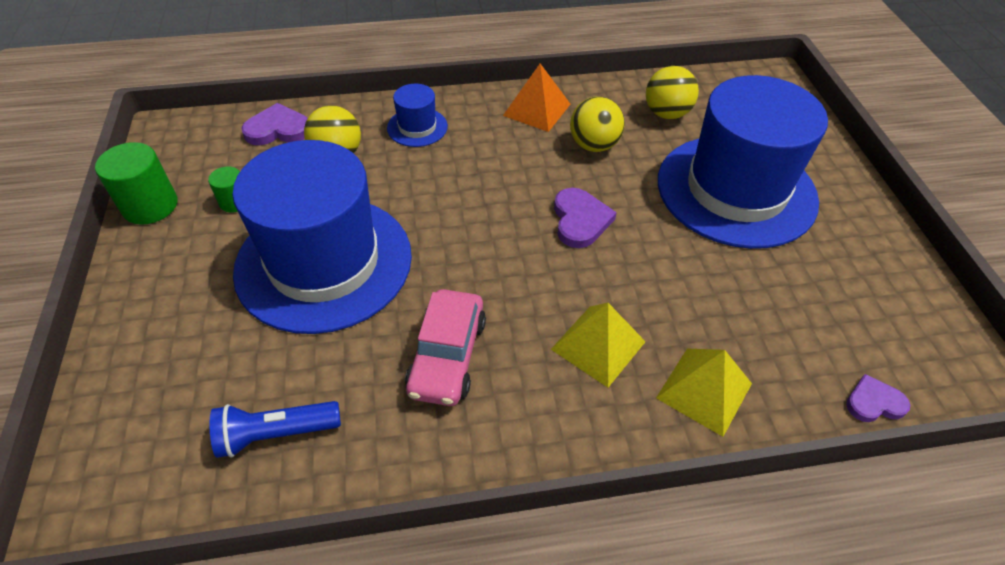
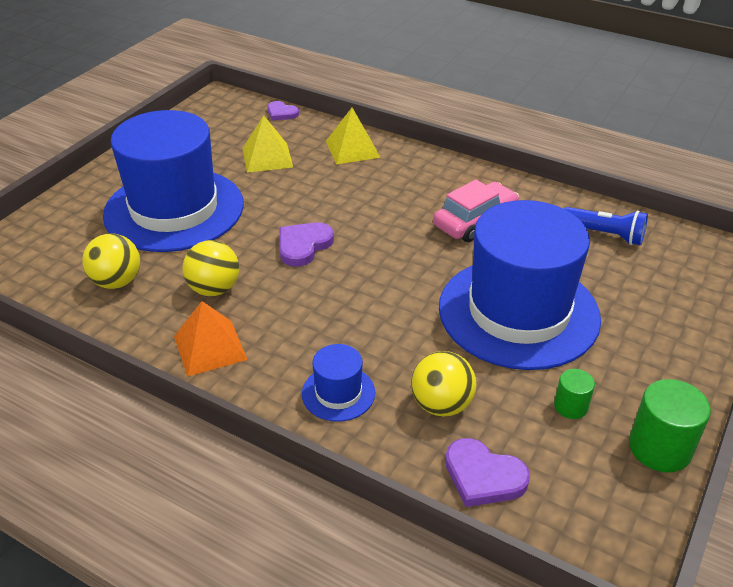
camera: 140 degrees left, 10 degrees down
(598, 345) = (382, 186): yellow pyramid -> yellow pyramid (267, 157)

